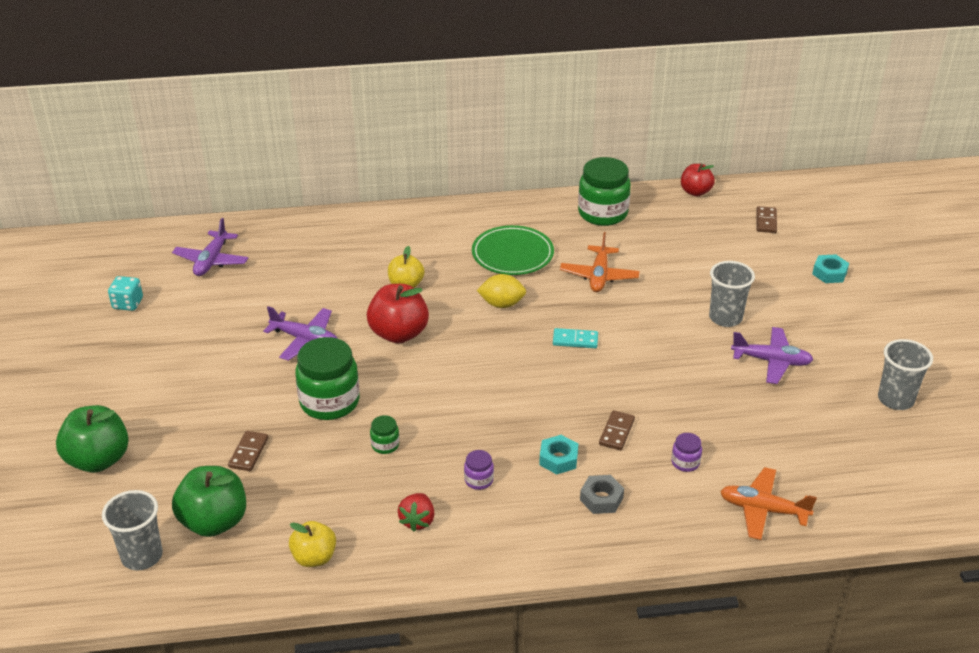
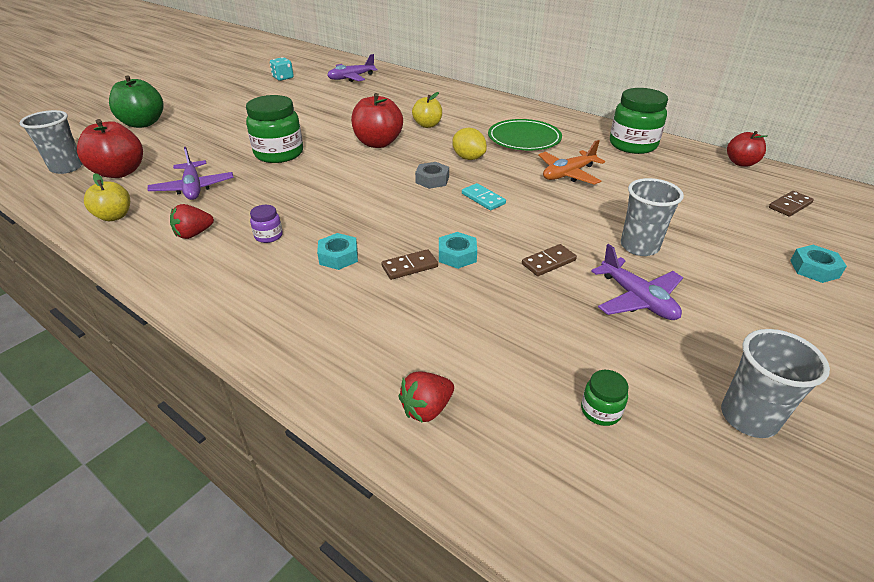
camera: 45 degrees right, 0 degrees up
(214, 522) = (120, 172): green apple -> red apple
(248, 453) = (198, 154): brown domino -> brown domino (548, 262)
(305, 340) = (326, 123): purple plane -> purple plane (193, 188)
(385, 445) = (261, 187): green jar -> green jar (600, 411)
(601, 499) = (317, 300): grey nut -> grey nut (432, 180)
(631, 402) = (457, 255): none -> turquoise nut
(685, 462) = (424, 321): purple jar -> none
(763, 510) = (426, 409): orange plane -> red strawberry

